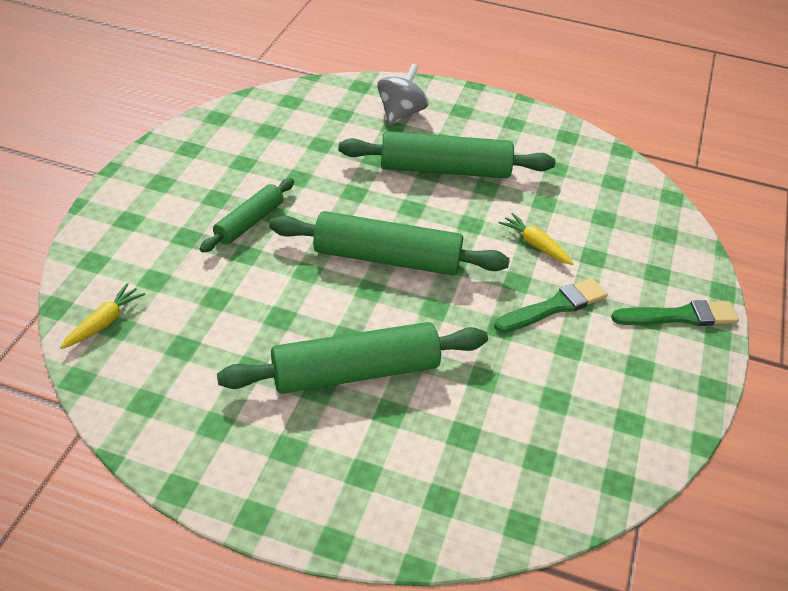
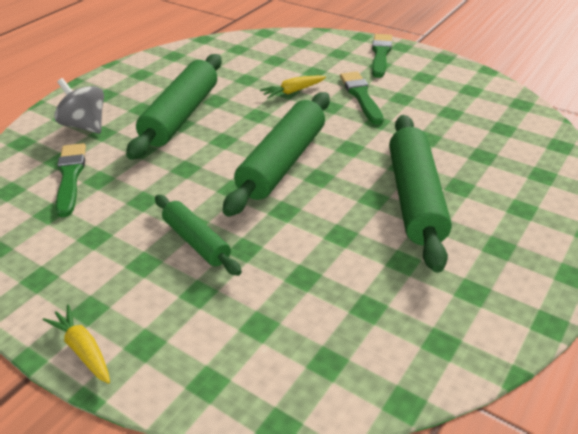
camera: 70 degrees left, 5 degrees down
(104, 323) = (318, 375): yellow carrot -> yellow carrot (83, 350)
(319, 127) = (70, 176): none -> green brush

